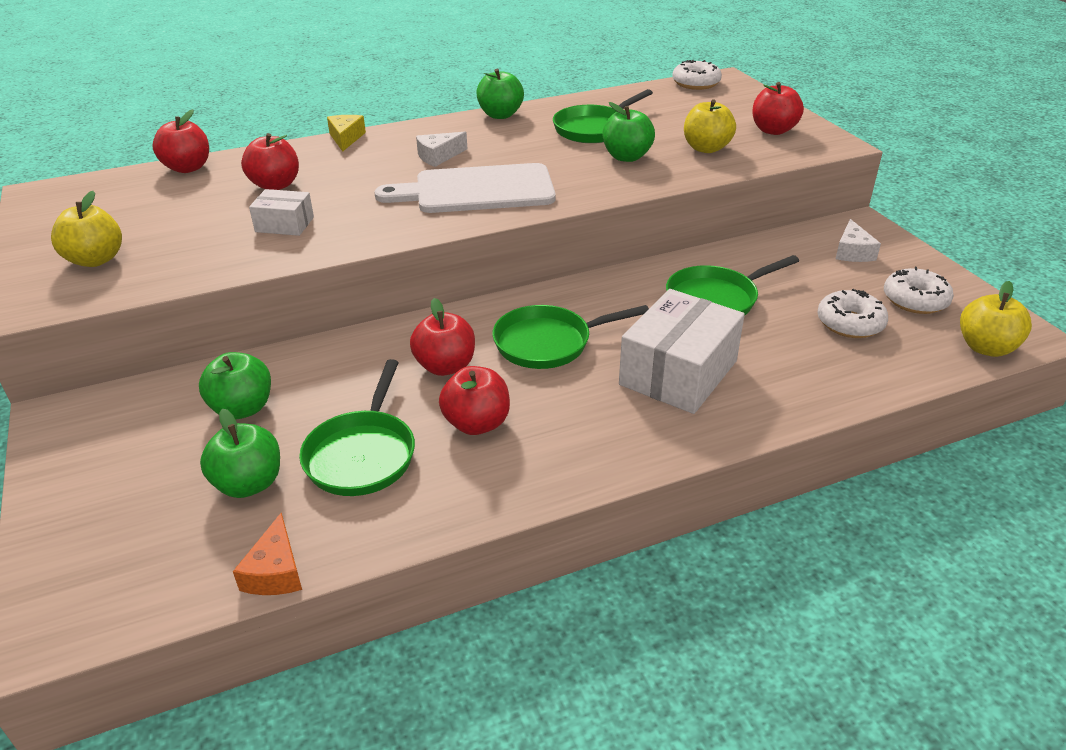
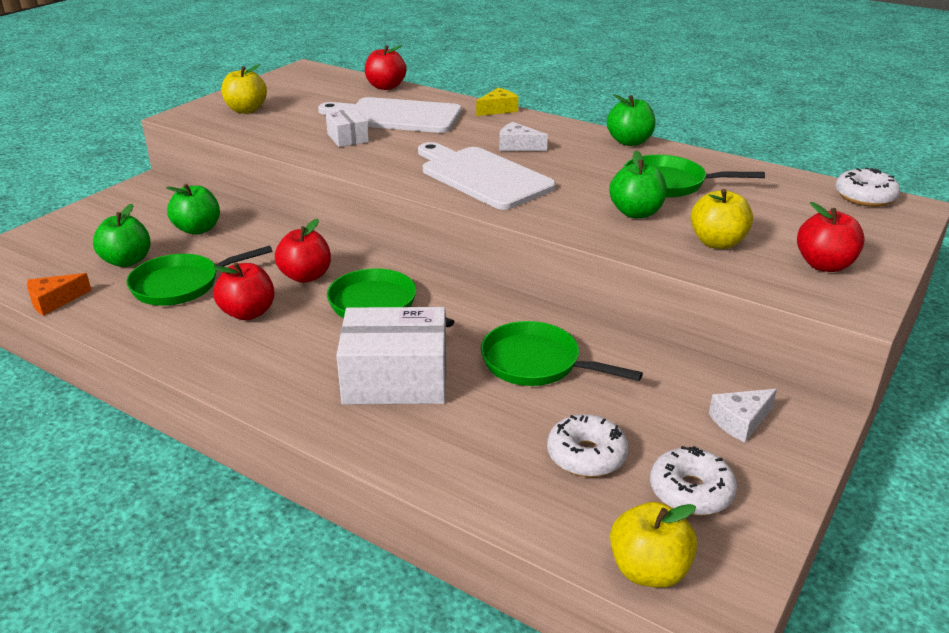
camera: 55 degrees right, 5 degrees down
(275, 185) = (397, 116): red apple -> white cutting board

